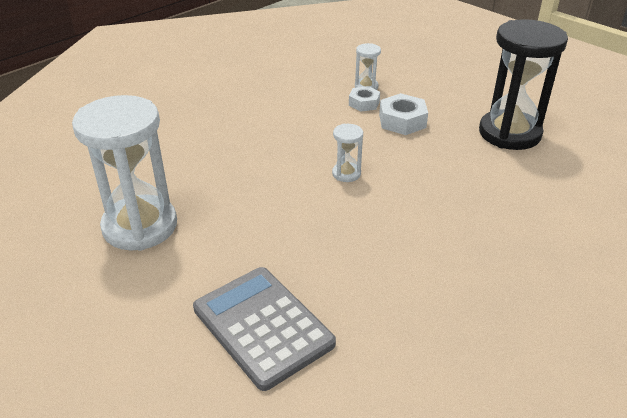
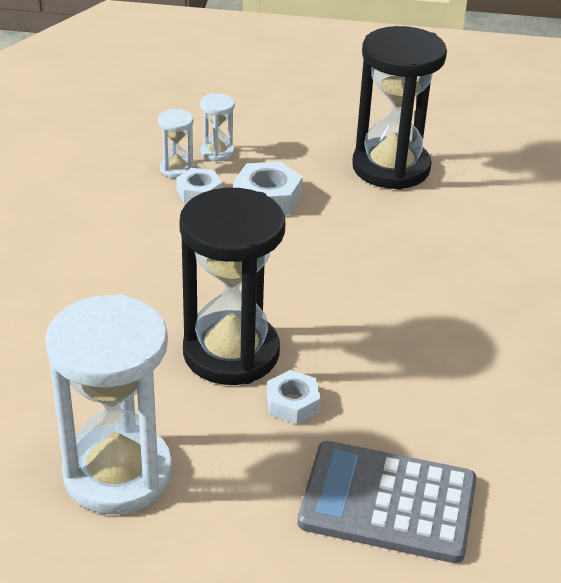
camera: 40 degrees left, 0 degrees up
(276, 194) = (231, 353): none -> black hourglass
(277, 238) = (292, 403): none -> white nut
(346, 173) = (279, 291): white hourglass -> white hourglass (217, 152)

